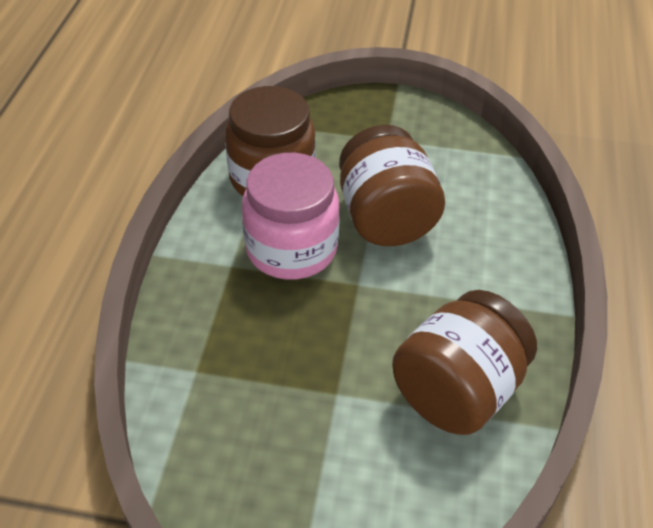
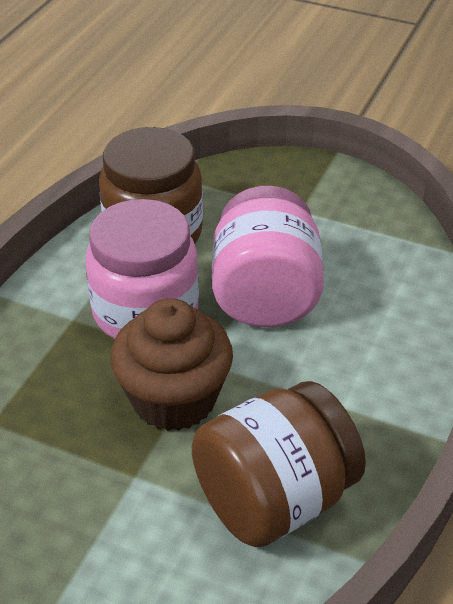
camera: 15 degrees right, 5 degrees down
(344, 321) = (174, 399): none -> brown cupcake
(385, 218) = (265, 296): brown jar -> pink jar

